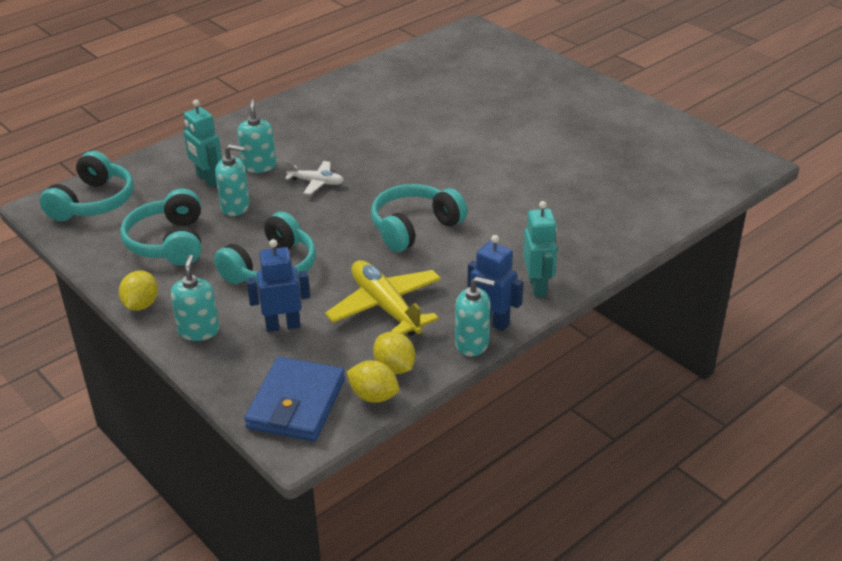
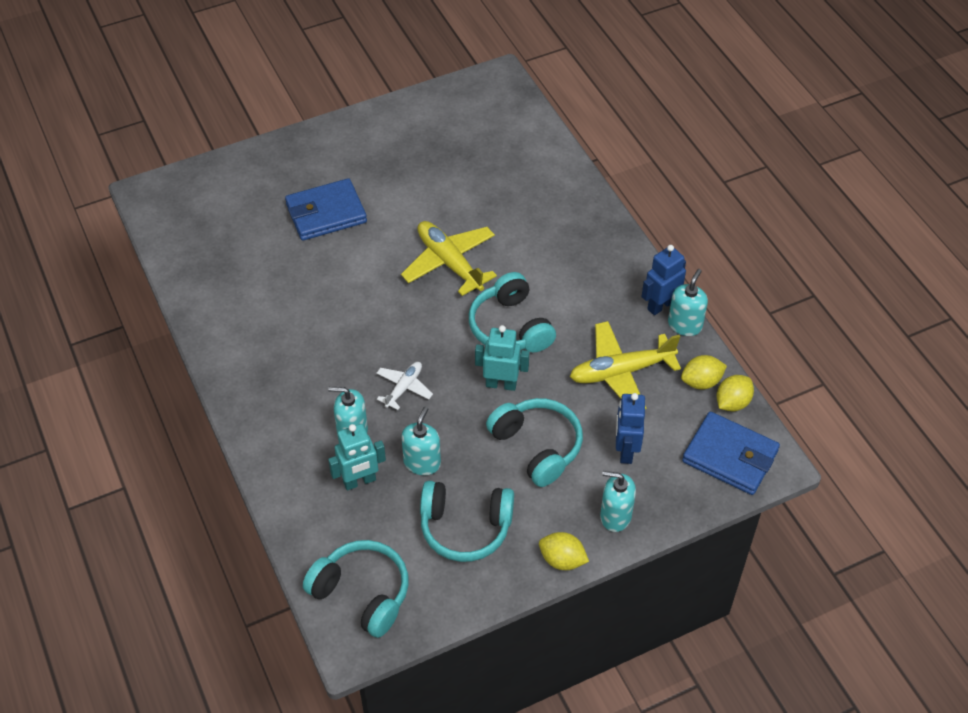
camera: 75 degrees left, 15 degrees up
(478, 179) = (449, 263): none -> yellow plane
(500, 107) = (326, 213): none -> blue wallet
(538, 286) = (624, 264): turquoise robot -> turquoise robot (501, 384)

